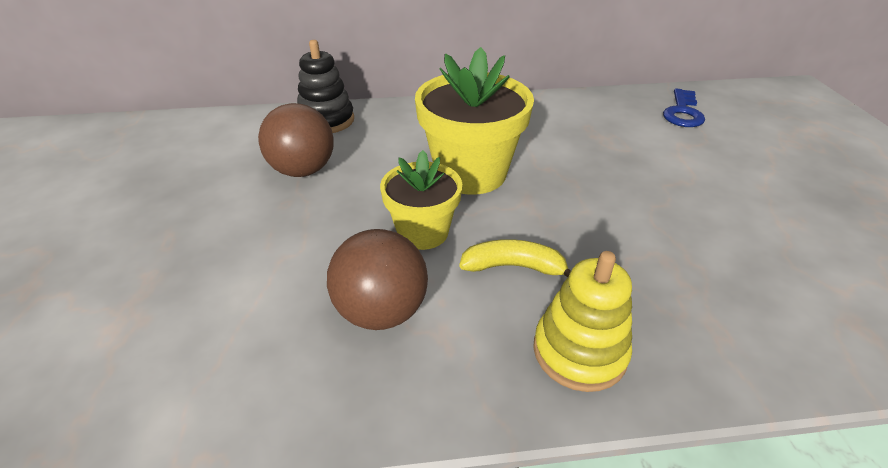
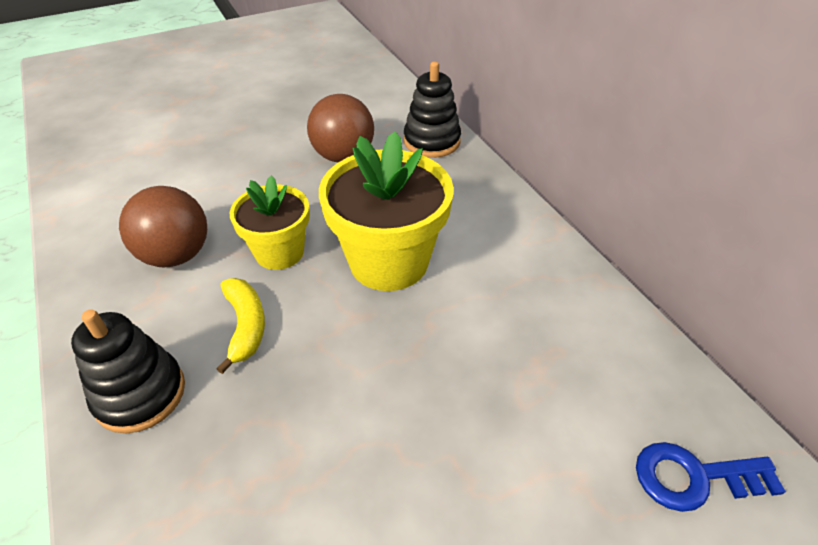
camera: 70 degrees right, 5 degrees up
(579, 351) = (140, 394): yellow stacking toy -> black stacking toy

